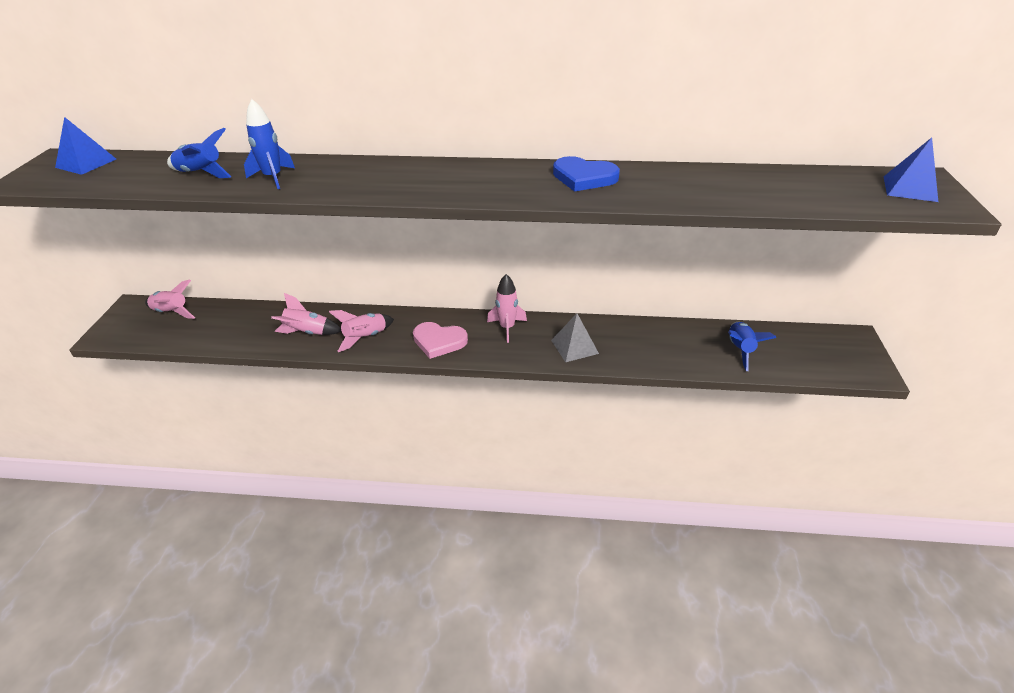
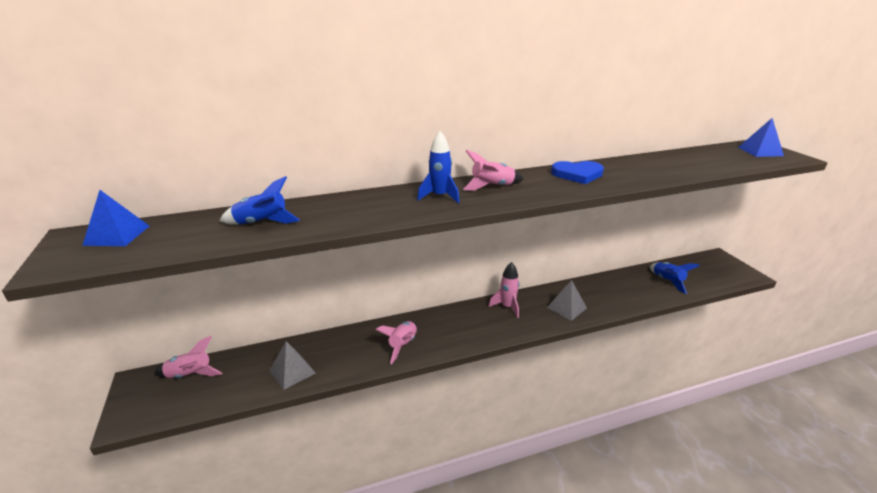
camera: 25 degrees left, 10 degrees down
(251, 333) = (292, 371): none -> grey pyramid
(273, 178) = (338, 214): blue rocket -> blue rocket (439, 196)
(307, 333) = (347, 356): pink rocket -> pink rocket (492, 187)
(439, 341) = (466, 331): pink heart -> none

